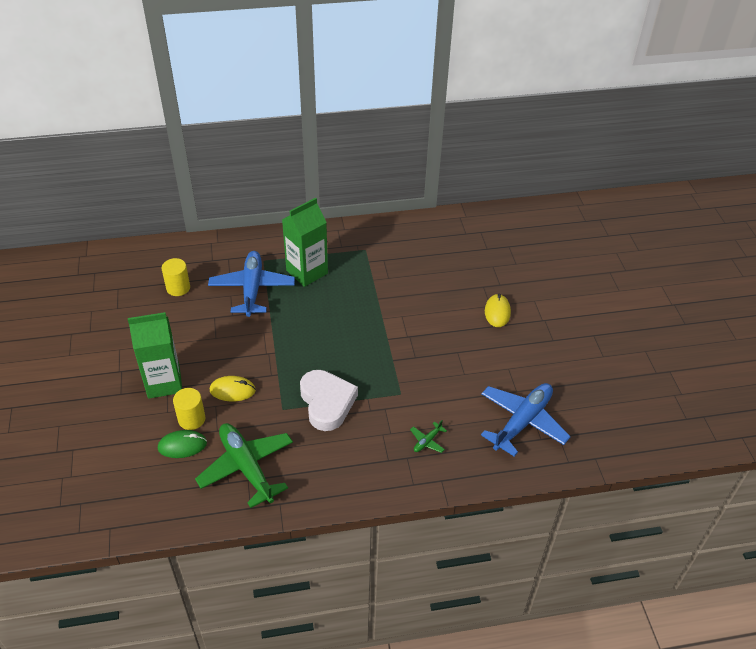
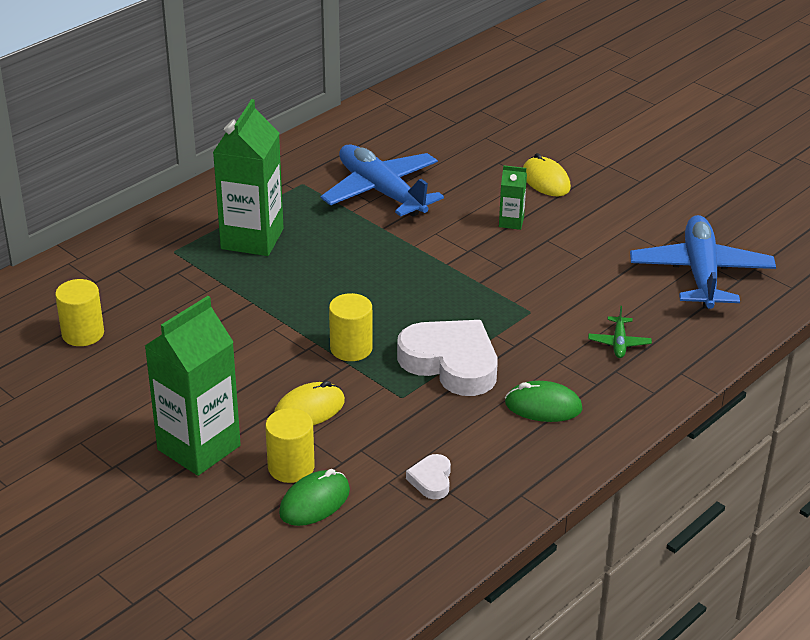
camera: 35 degrees left, 10 degrees down
(246, 467) = (431, 480): green plane -> white heart
(252, 289) = (197, 289): blue plane -> blue plane (381, 191)
(288, 365) = (351, 348): none -> yellow cylinder
(346, 457) = (543, 406): none -> green mouse
(449, 330) = (511, 222): none -> green carton

